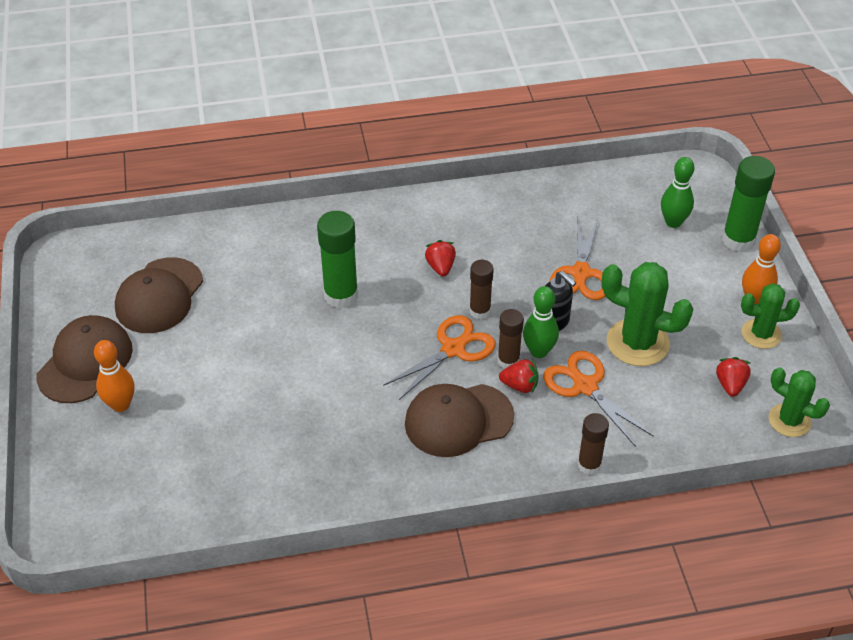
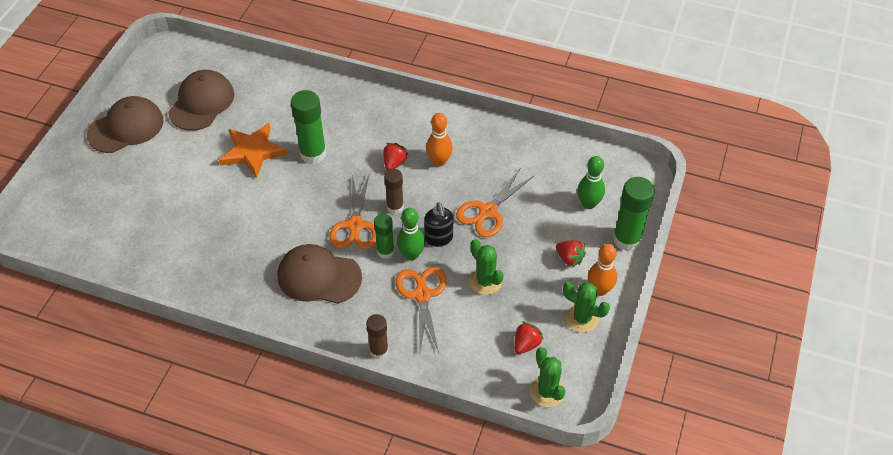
camera: 30 degrees right, 5 degrees up
(120, 405) = (125, 165): orange bowling pin -> orange bowling pin (439, 161)
(159, 296) = (201, 103): brown cap -> brown cap turned 150 degrees clockwise
(268, 323) = (252, 152): none -> orange star
(453, 349) = (355, 225): orange scissors -> orange scissors turned 105 degrees clockwise
(508, 360) = (385, 251): brown glue stick -> green glue stick
(520, 385) = (378, 272): red strawberry -> red strawberry (569, 258)
(637, 343) = (485, 281): green cactus -> green cactus, size x0.64

